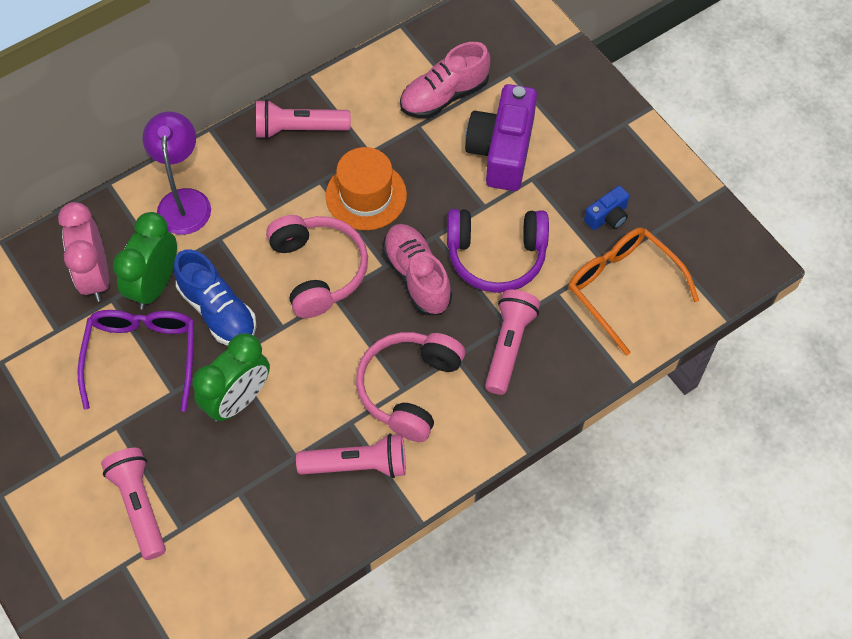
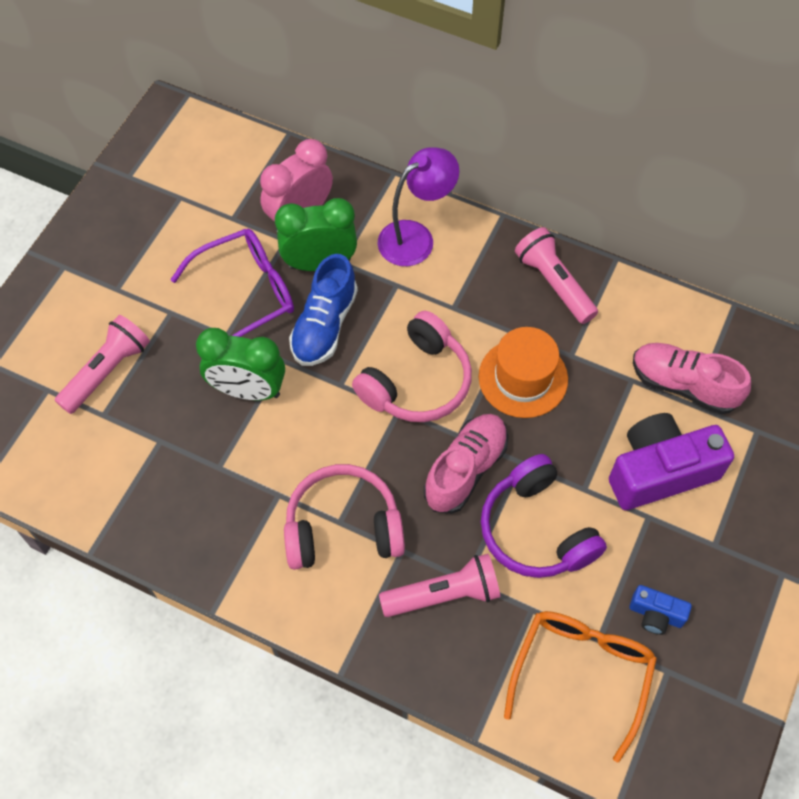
camera: 60 degrees right, 0 degrees up
(357, 465) = (239, 524): pink flashlight -> none

